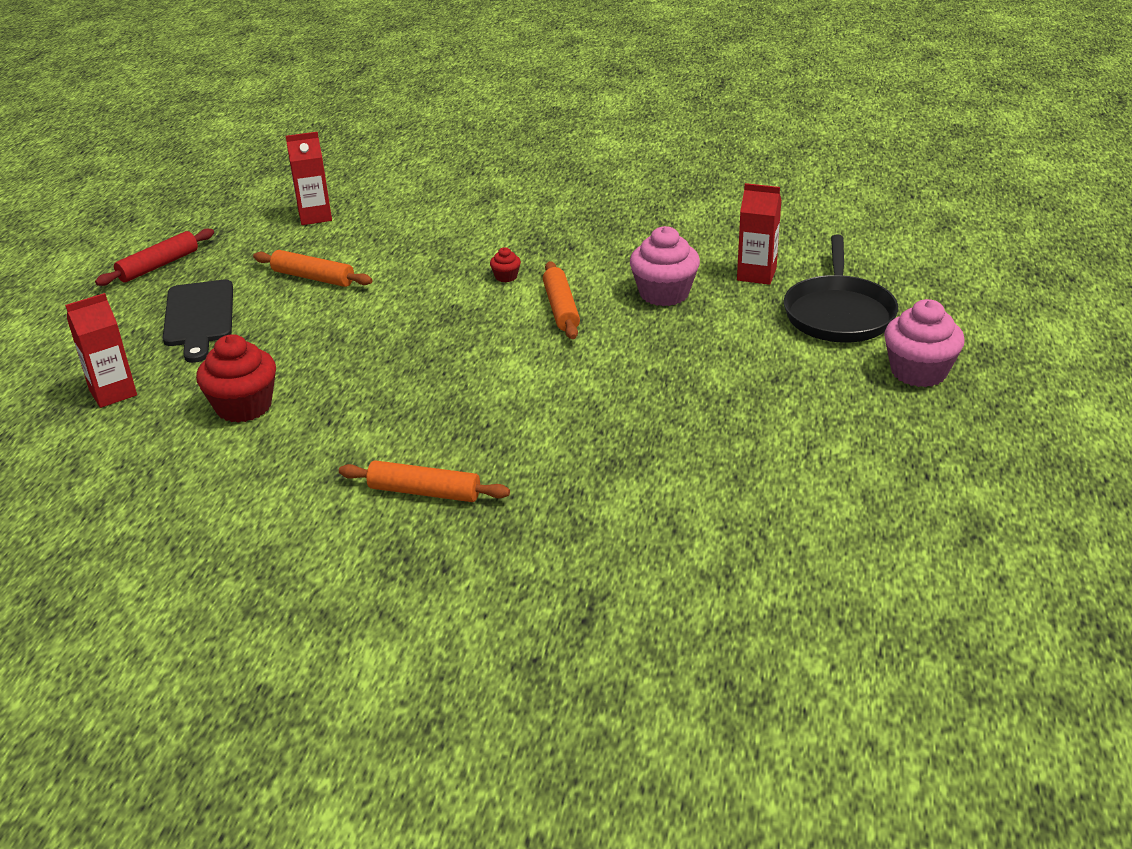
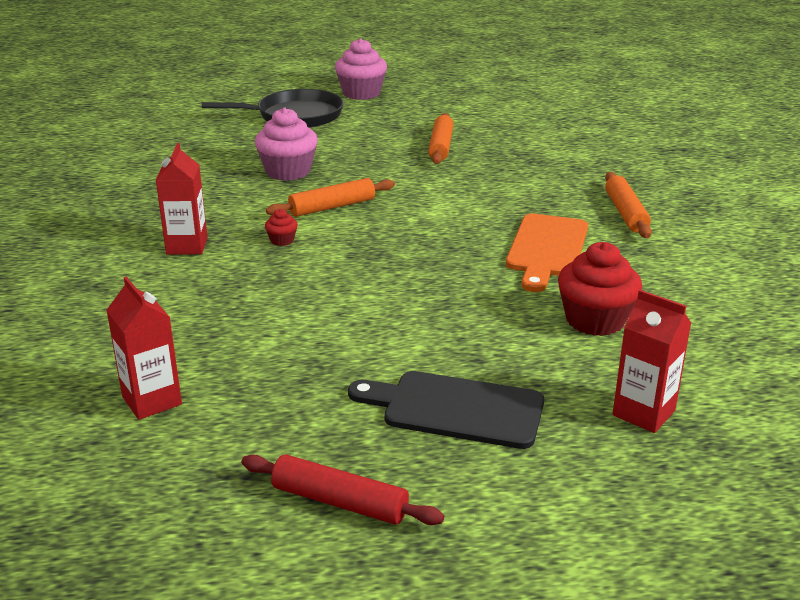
camera: 110 degrees left, 5 degrees down
(199, 317) = (456, 409): black cutting board -> black cutting board turned 135 degrees counterclockwise
(313, 277) = (325, 353): orange rolling pin -> orange rolling pin (440, 146)
(385, 413) = (546, 249): none -> orange cutting board
(756, 274) = (242, 144): red carton -> red carton (187, 246)

